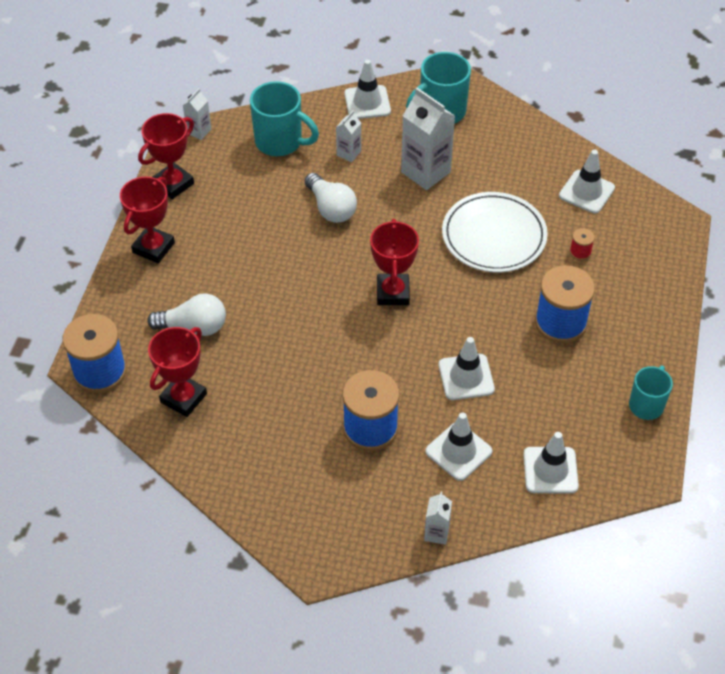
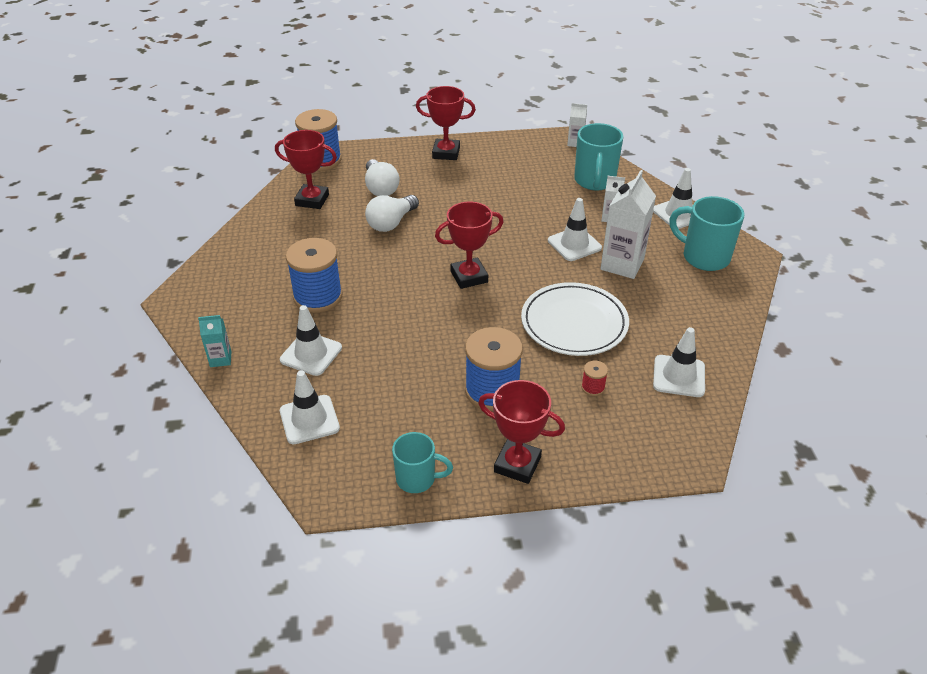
camera: 70 degrees right, 10 degrees down
(173, 184) = (513, 145): red trophy -> red trophy (517, 464)
(331, 208) = (541, 222): white light bulb -> white light bulb (391, 223)
(436, 533) = (220, 359): white carton -> turquoise carton
(466, 377) = (396, 341): white traffic cone -> white traffic cone (574, 244)

